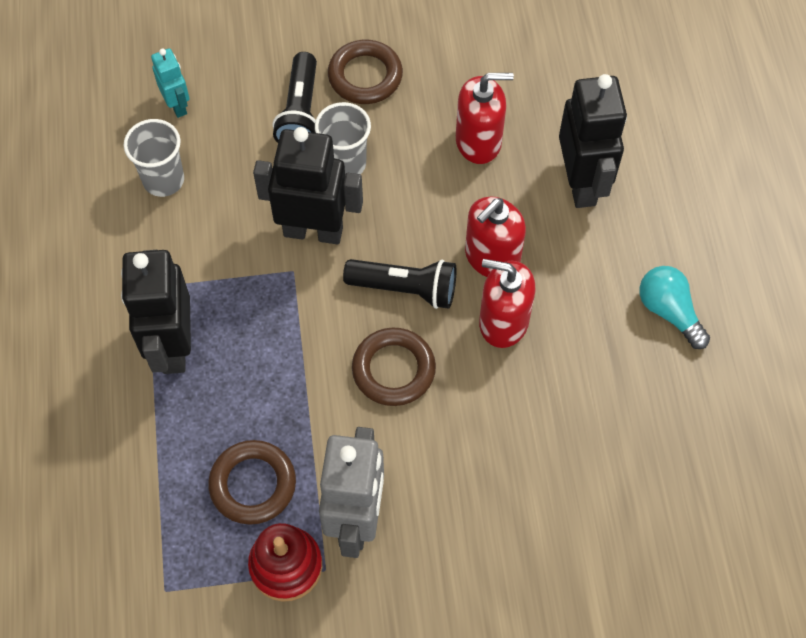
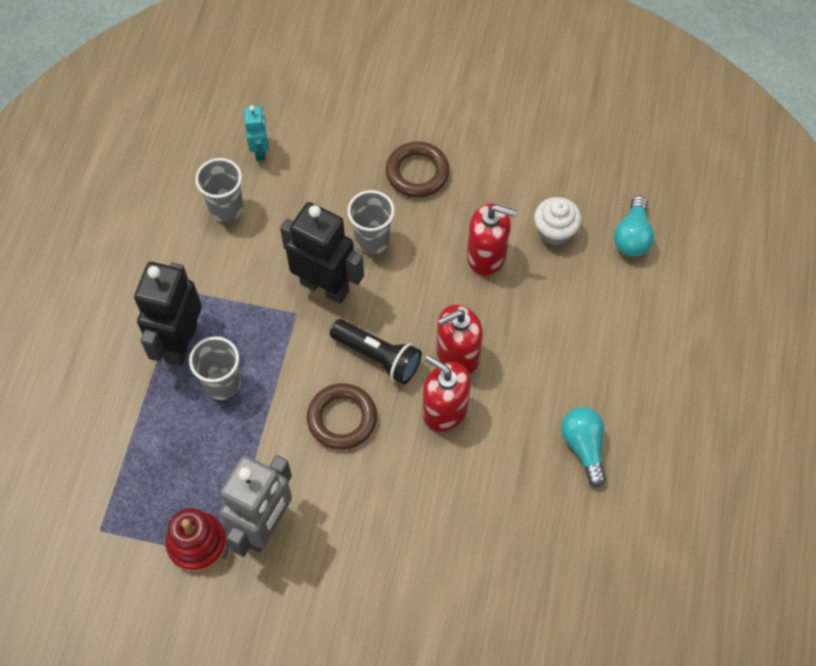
camera: 20 degrees right, 0 degrees up
(240, 376) = (222, 383): none -> grey cup
(253, 484) = (197, 471): brown ring -> none
(300, 112) = (353, 187): black flashlight -> none
(541, 93) = (554, 231): none -> white cupcake
(581, 183) = (556, 317): black robot -> none
(625, 73) = (632, 236): none -> turquoise light bulb

